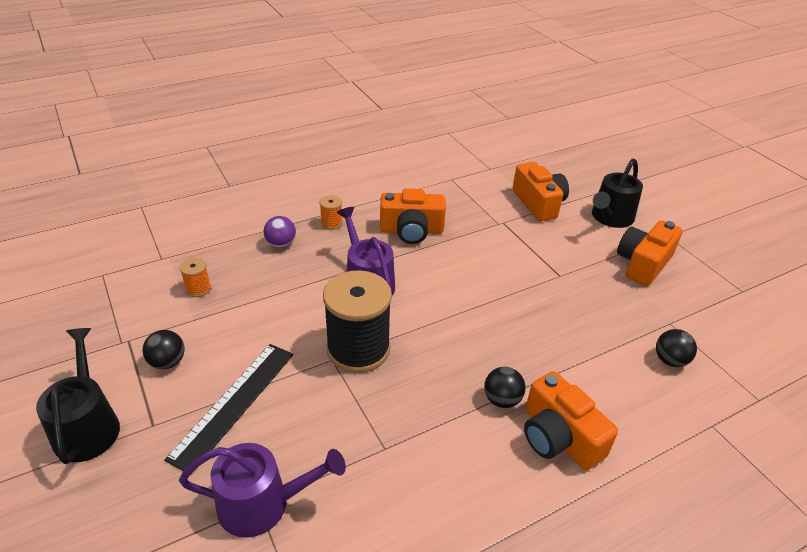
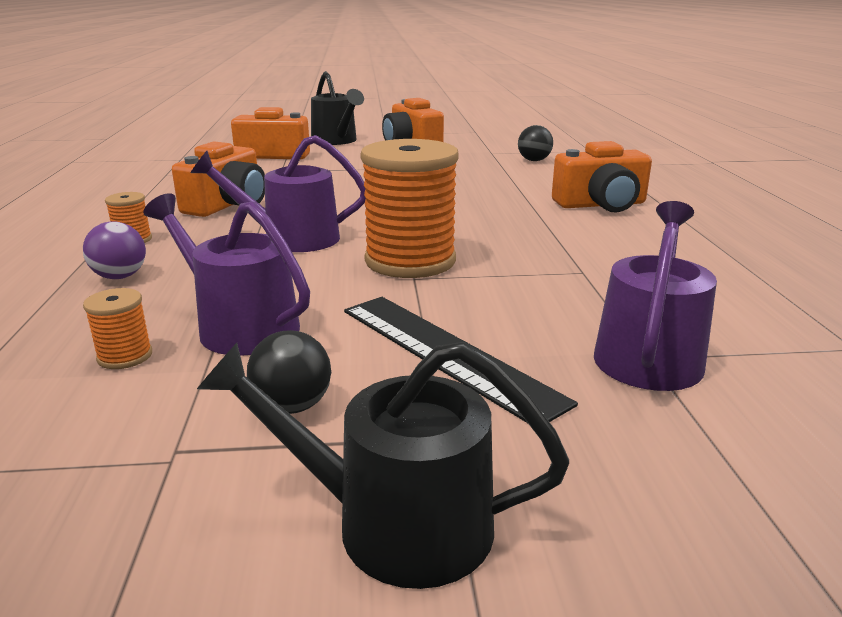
camera: 65 degrees left, 15 degrees down
(239, 312) = (240, 326): none -> purple watering can
(358, 349) = (410, 261): black spool -> orange spool
(502, 399) = (542, 214): black ball -> none

